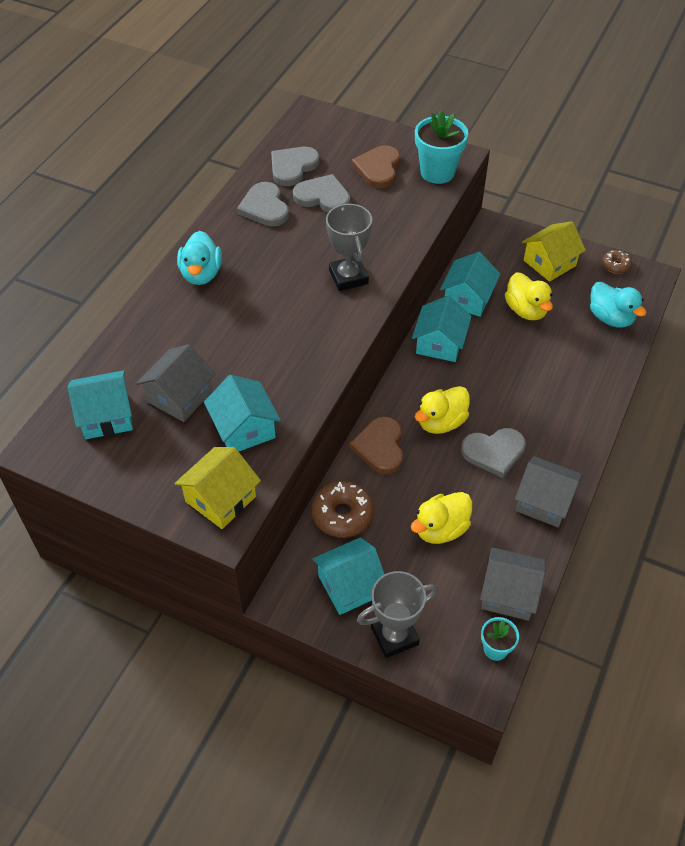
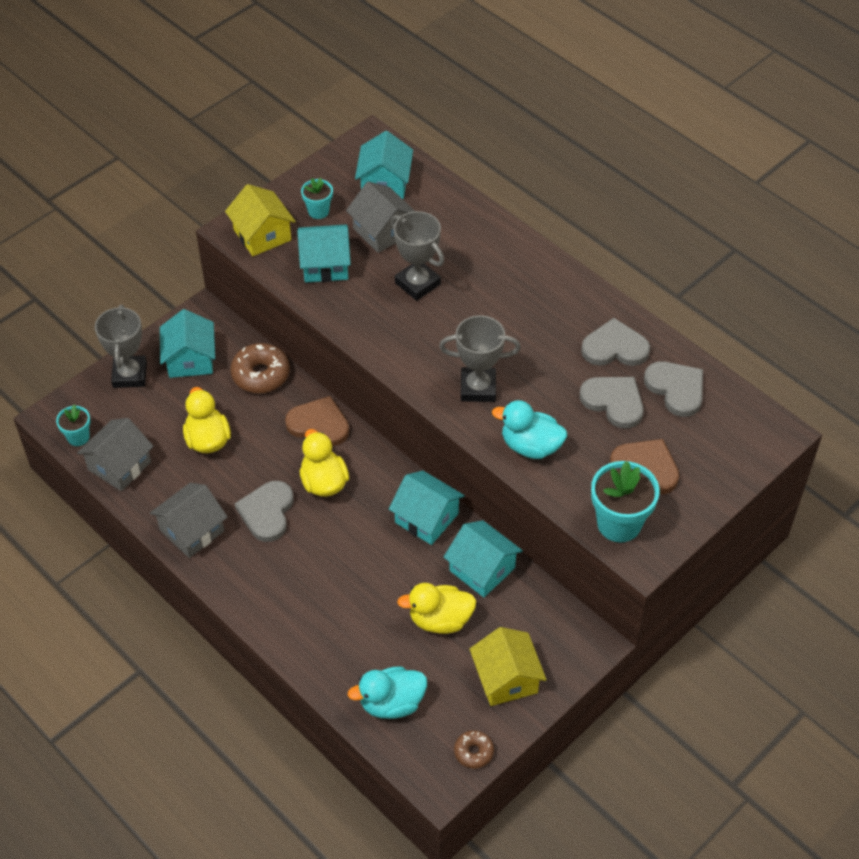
camera: 110 degrees right, 0 degrees up
(167, 460) = (318, 211): none -> turquoise flower pot
(201, 274) = (532, 276): turquoise duck -> turquoise duck (530, 446)
(242, 350) = (417, 283): none -> grey trophy
(323, 197) = (614, 402): grey heart -> grey heart turned 90 degrees counterclockwise

